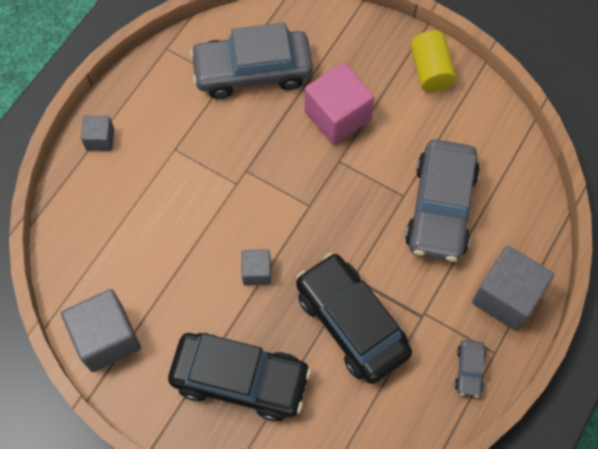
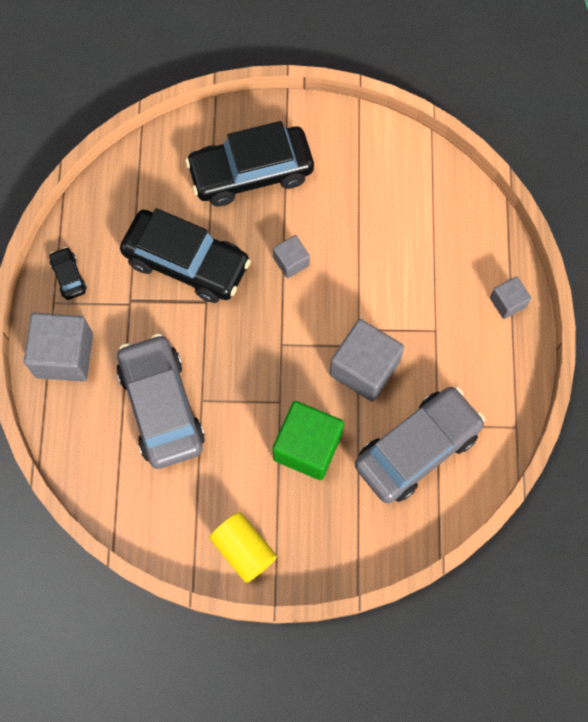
camera: 150 degrees right, 5 degrees up
(107, 338) = (377, 147): grey cube -> grey cube (364, 368)
(337, 116) = (307, 447): pink cube -> green cube
(469, 370) = (69, 276): grey car -> black car

